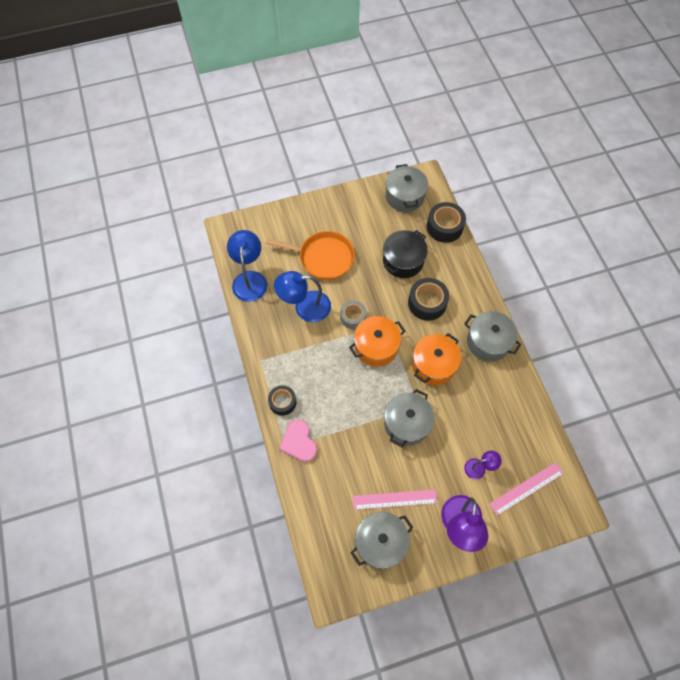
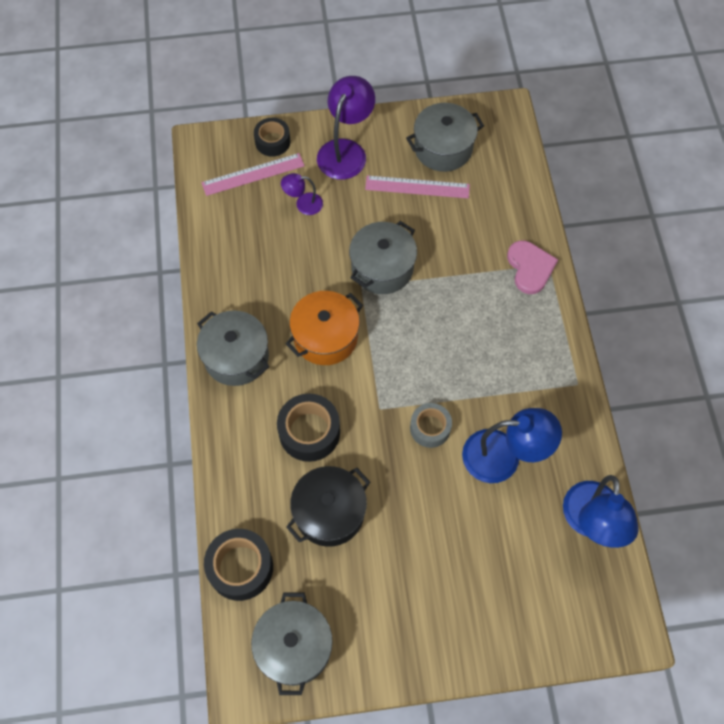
camera: 170 degrees left, 0 degrees up
(282, 402) = (548, 321): black tape -> black tape (272, 142)
(323, 258) = (463, 542): orange pan -> none
(376, 347) = (403, 376): orange pot -> none

